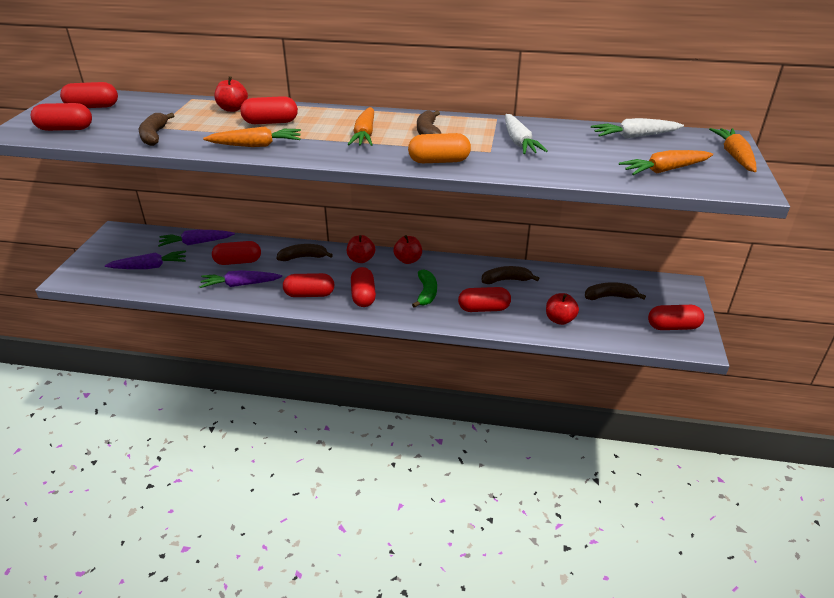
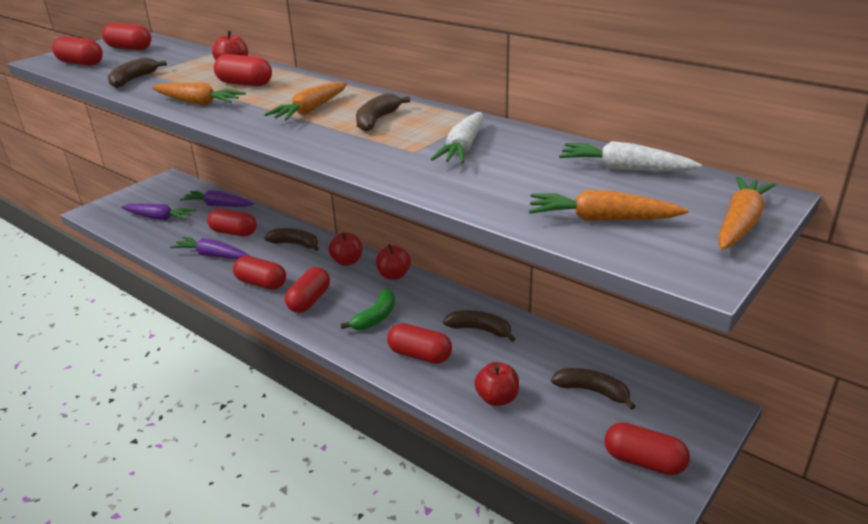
camera: 30 degrees right, 5 degrees down
(439, 161) = (341, 151): orange capsule -> none

